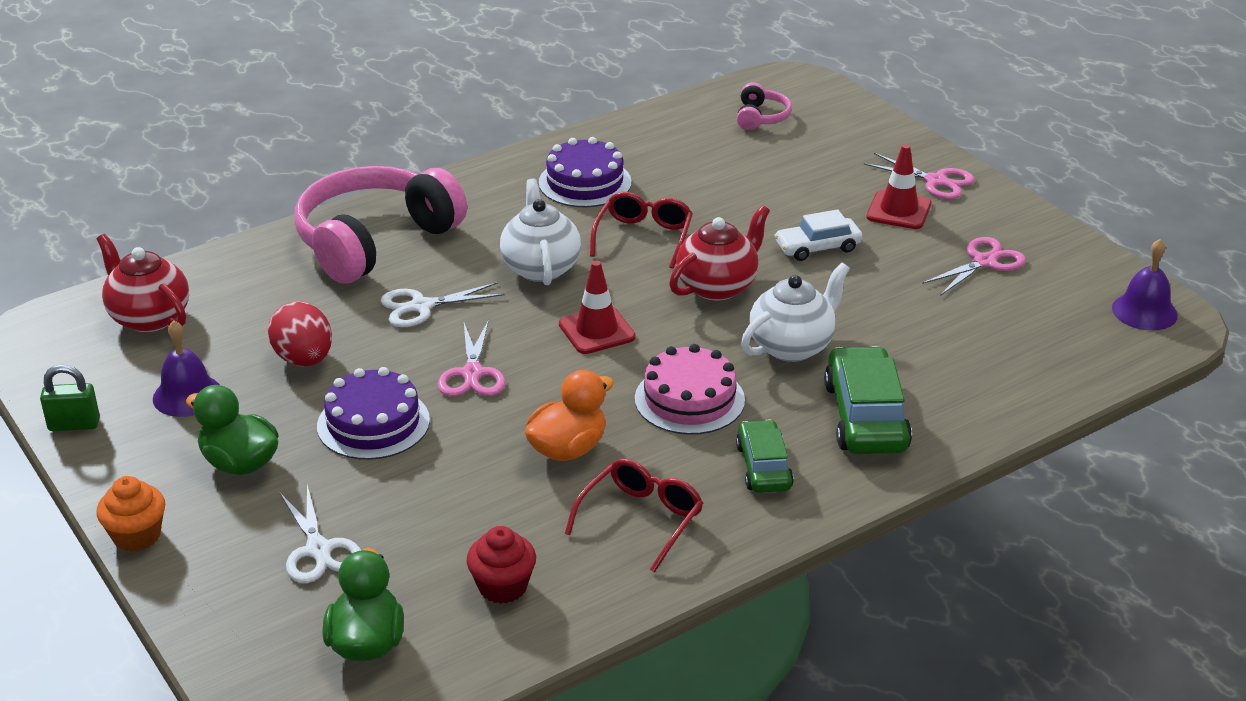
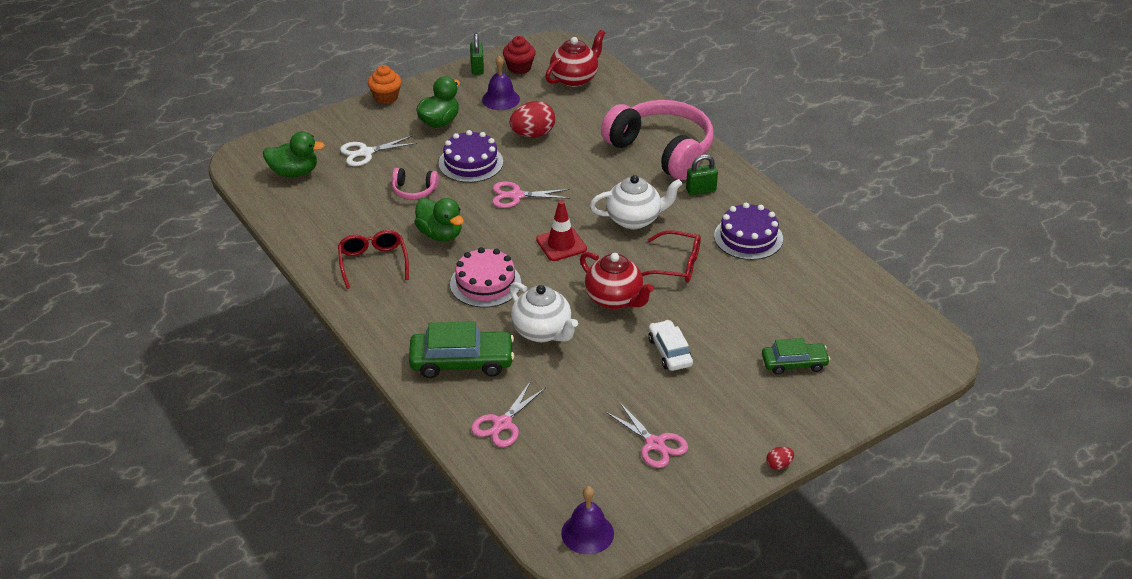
camera: 90 degrees right, 5 degrees up
(421, 306) = (587, 173): white scissors -> none
(477, 213) = (701, 190): none -> green padlock
(502, 587) = (326, 214): red cupcake -> red cupcake (519, 68)
(568, 449) = (440, 234): orange duck -> green duck
(641, 519) = (373, 262): red glasses -> red glasses turned 135 degrees counterclockwise
(761, 117) = (867, 331): pink headphones -> pink headphones (414, 190)
(763, 467) = (415, 313): green car -> green car (794, 363)
(899, 210) = (728, 401): red traffic cone -> none
(935, 181) = (778, 428): pink scissors -> pink scissors (503, 424)
(994, 184) = (779, 465): none -> red egg

